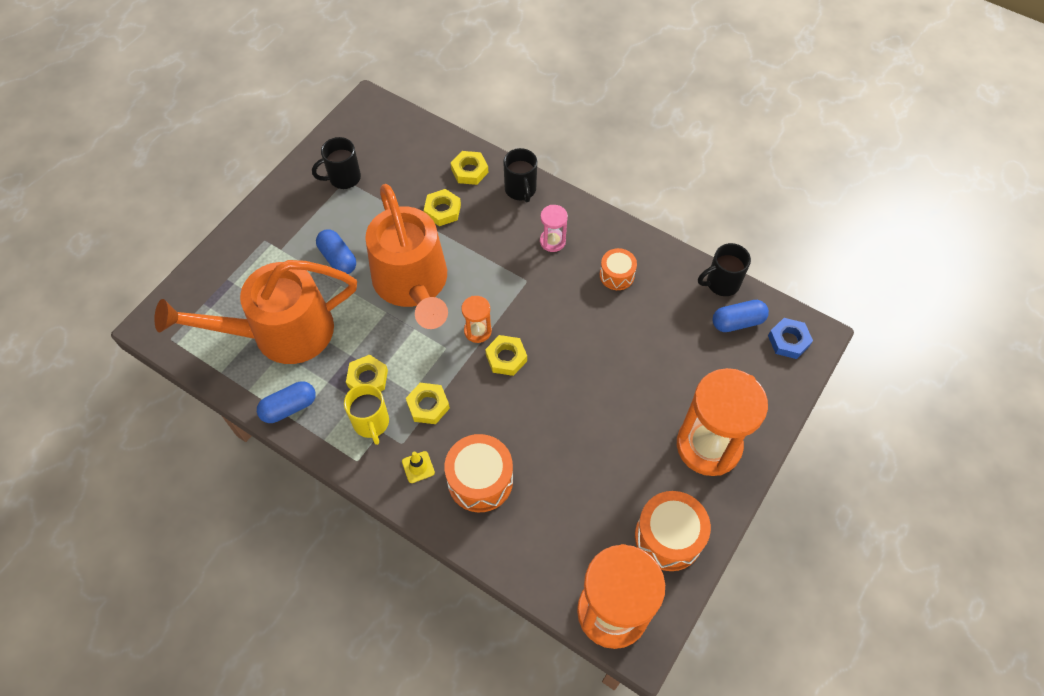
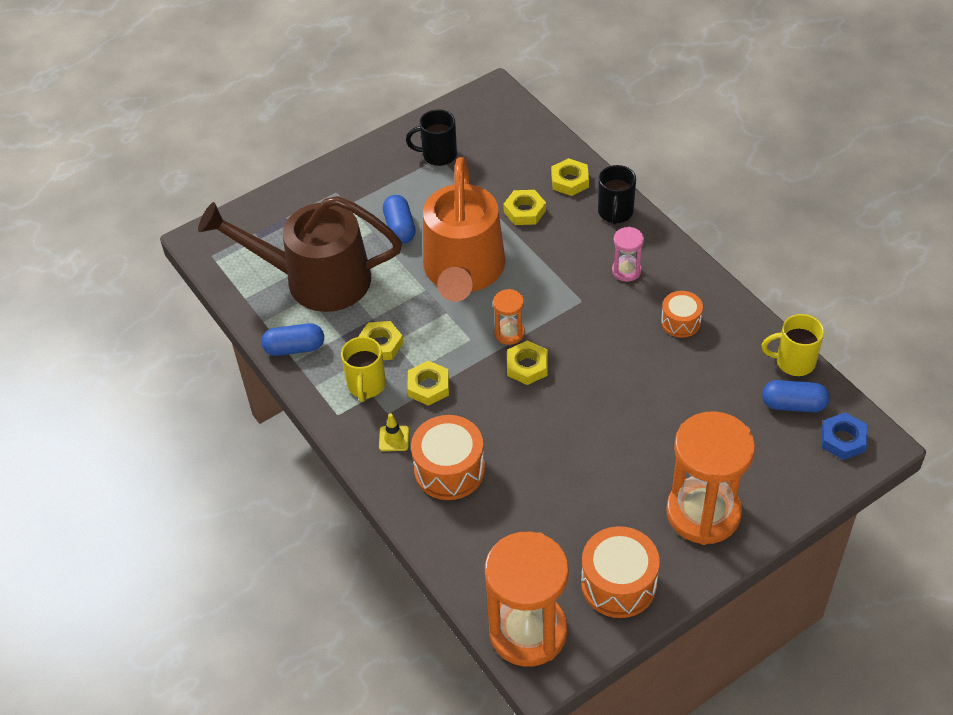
camera: 25 degrees right, 10 degrees down
(280, 333) = (315, 279): orange watering can -> brown watering can
(721, 283) = (793, 362): black mug -> yellow mug

